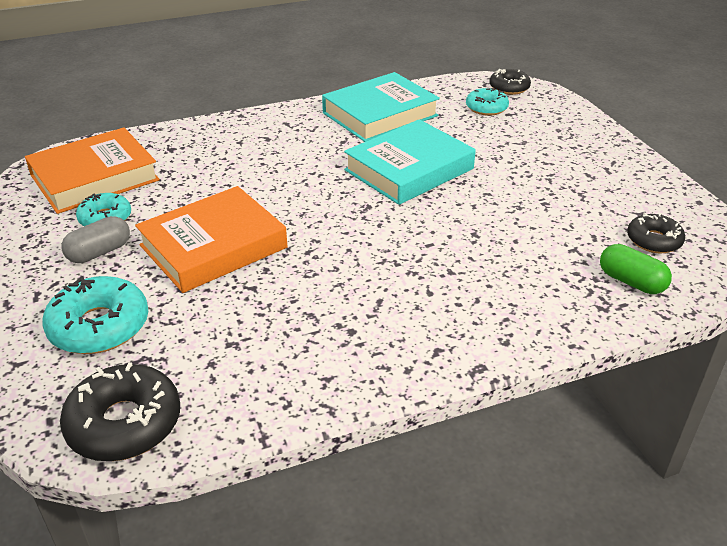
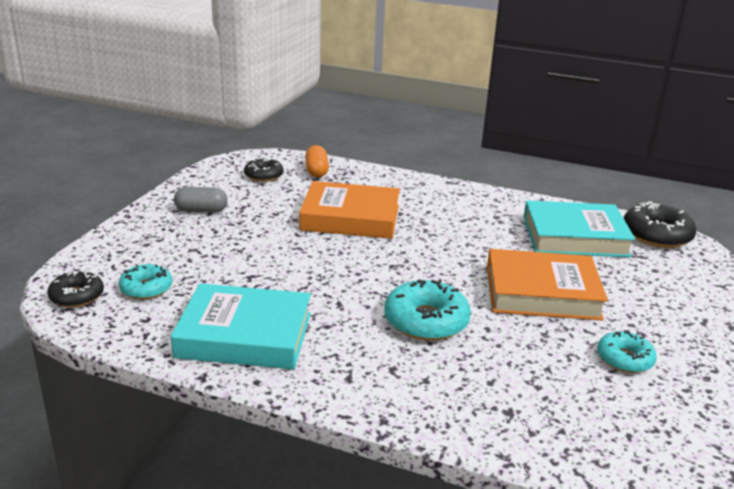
camera: 140 degrees left, 10 degrees down
(94, 178) = (619, 414): orange book -> orange book (350, 218)
(99, 252) = (641, 330): grey capsule -> grey capsule (201, 210)
(99, 326) = (657, 281): turquoise donut -> turquoise donut (426, 321)
(409, 169) = (317, 273): turquoise book -> turquoise book (574, 237)
(631, 282) = (316, 171): green capsule -> orange capsule

